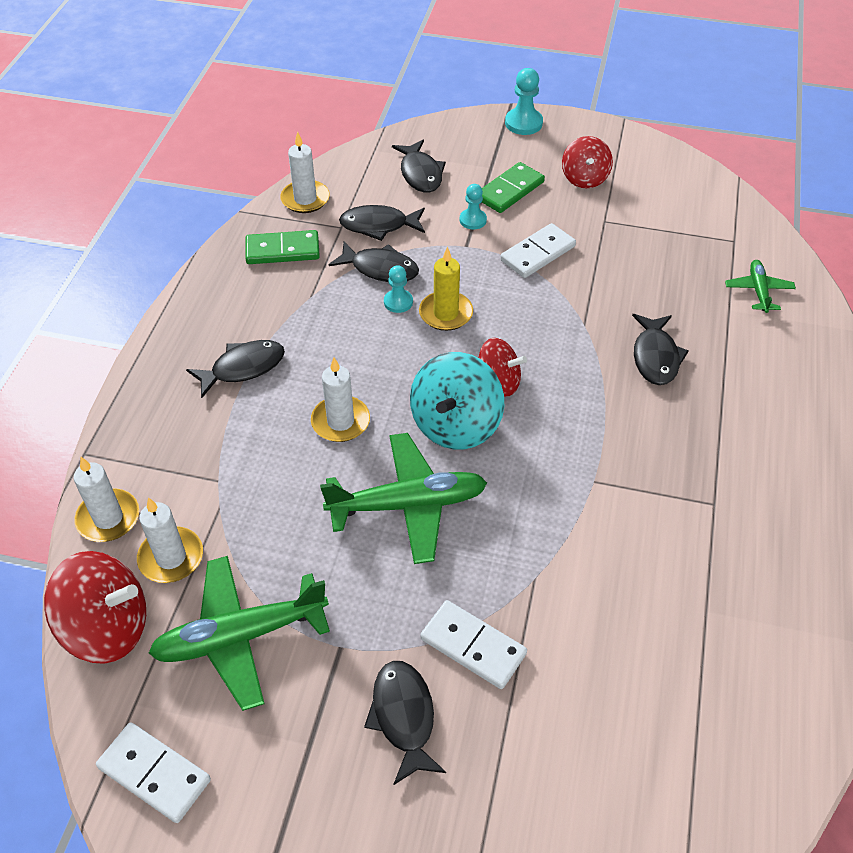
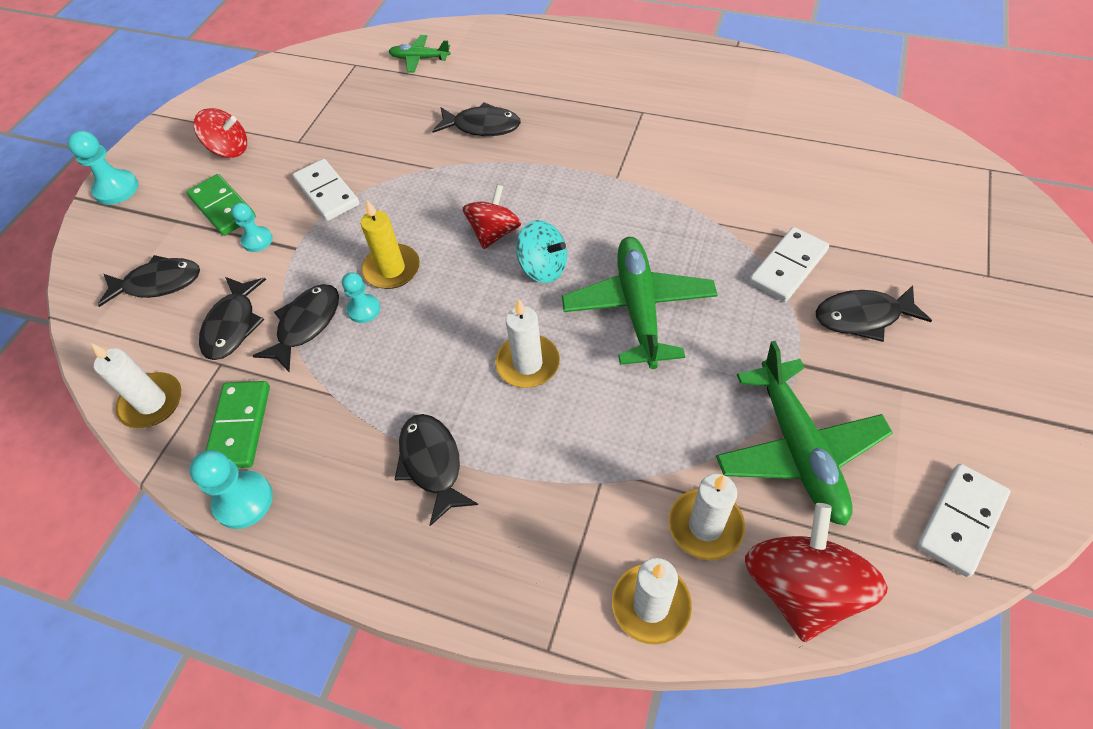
camera: 80 degrees left, 5 degrees up
(220, 266) = (243, 501): none -> turquoise pawn
(455, 424) = (543, 267): turquoise spinning top -> turquoise spinning top, size x0.64

